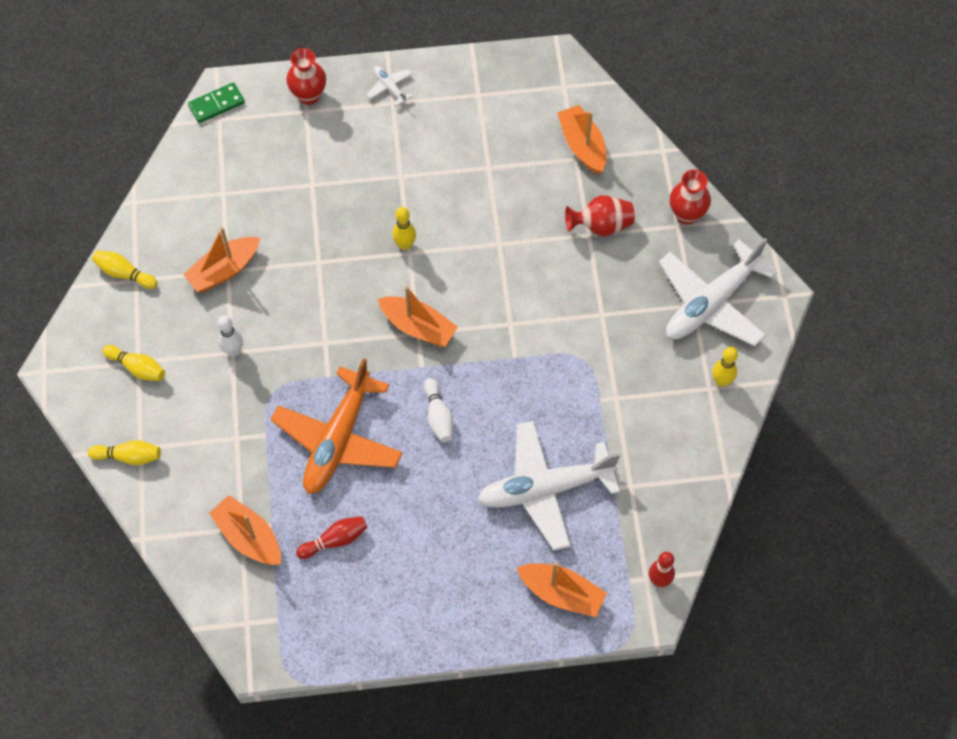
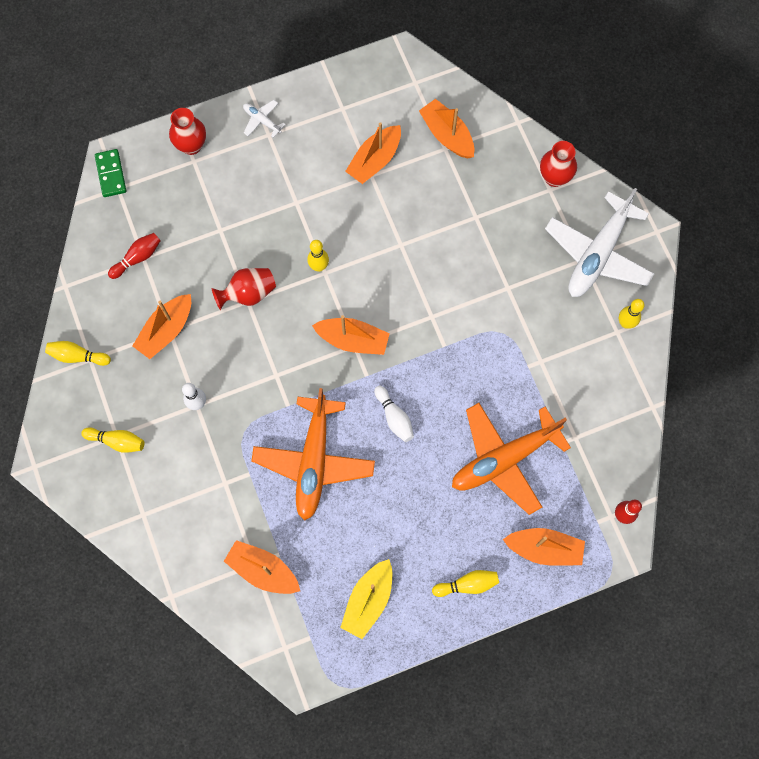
camera: 15 degrees left, 10 degrees up
(129, 457) = (135, 525): yellow bowling pin -> yellow bowling pin (467, 584)
(216, 104) = (111, 174): green domino -> green domino turned 60 degrees counterclockwise
(335, 540) = (338, 553): red bowling pin -> red bowling pin (137, 258)
(352, 597) = (368, 600): none -> yellow boat
(497, 153) = (375, 160): none -> orange boat
(545, 489) = (504, 459): white plane -> orange plane
(601, 226) = (484, 206): red vase -> red vase (248, 293)

